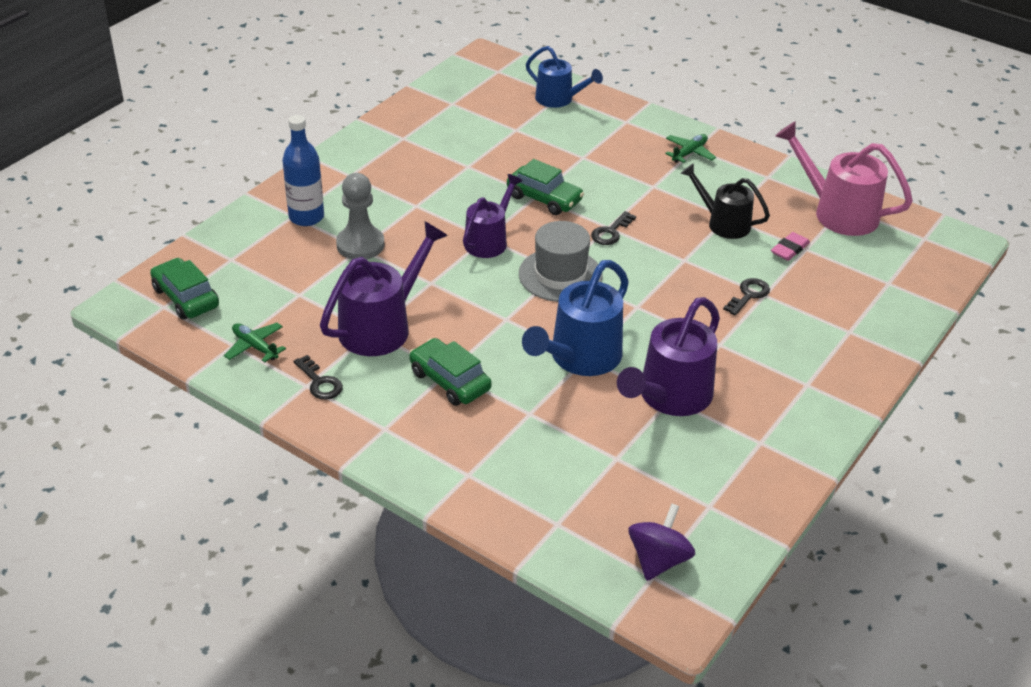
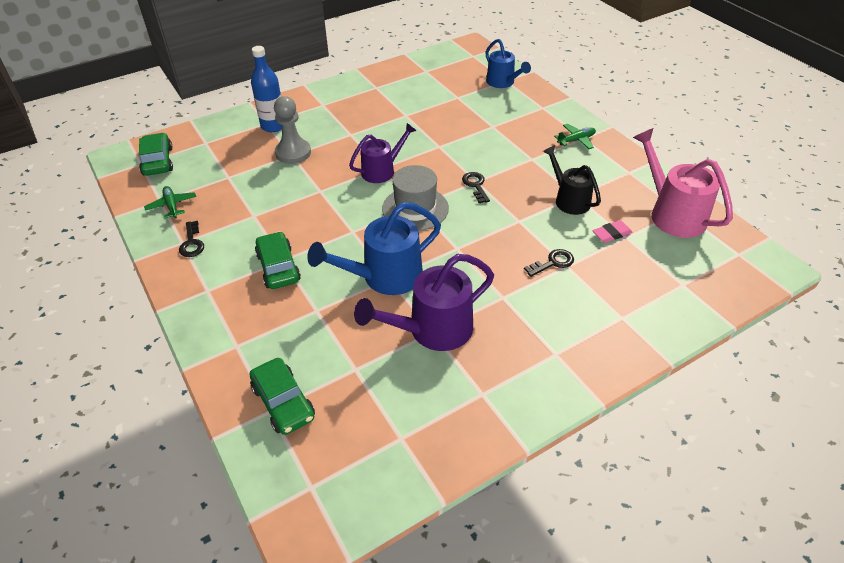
camera: 25 degrees right, 5 degrees up
(382, 326) = (264, 213): purple watering can -> none
(544, 198) = (443, 149): green car -> green car (283, 402)
(611, 232) = (475, 185): black key -> black key turned 105 degrees clockwise
(658, 560) = (325, 473): purple spinning top -> none

